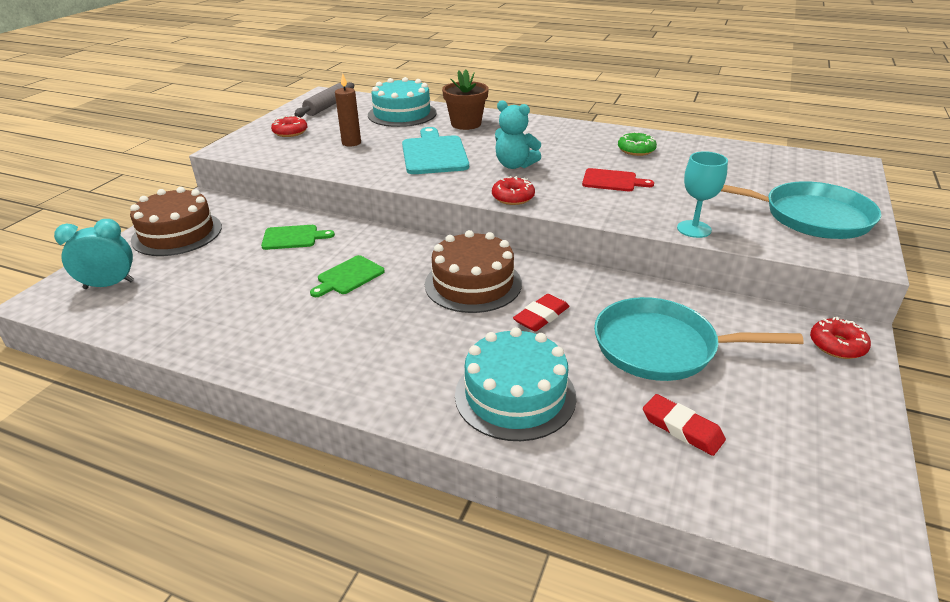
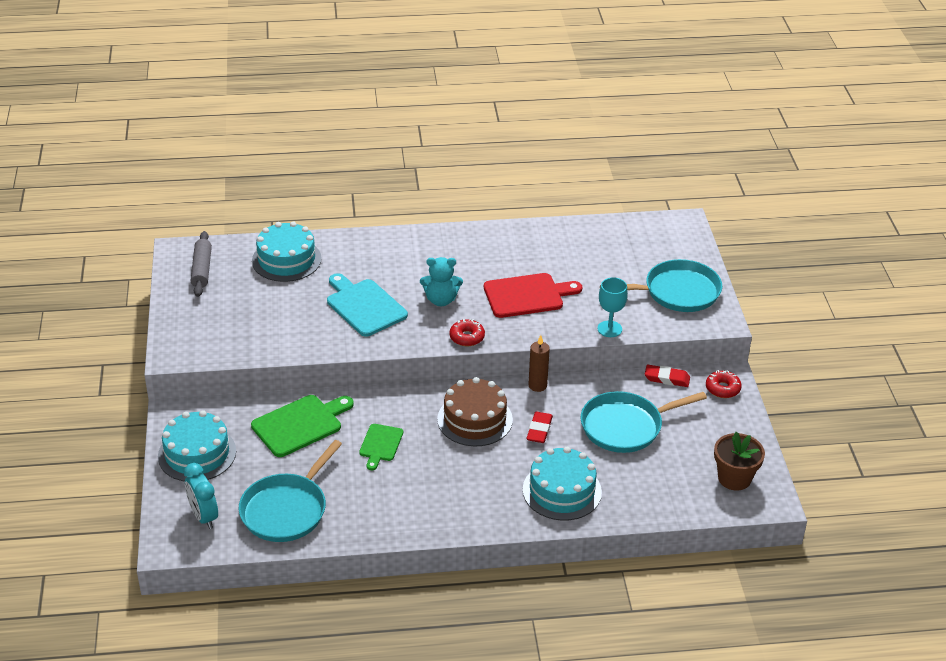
camera: 30 degrees left, 5 degrees up
(109, 285) = (204, 516): turquoise clock -> turquoise clock turned 75 degrees counterclockwise
(177, 233) = (197, 453): brown cake -> turquoise cake
(186, 305) = (286, 510): none -> turquoise pan
(290, 132) = (206, 316): red donut -> none
(293, 237) = (300, 424): green cutting board -> green cutting board, size x1.69
(351, 143) = (279, 314): brown candle -> brown candle (537, 385)
(466, 124) = (358, 257): brown flower pot -> brown flower pot (734, 478)
(612, 181) = (527, 295): red cutting board -> red cutting board, size x1.69
(636, 150) = (523, 252): green donut -> none
(682, 428) = (663, 476): red eraser -> red eraser (667, 378)

